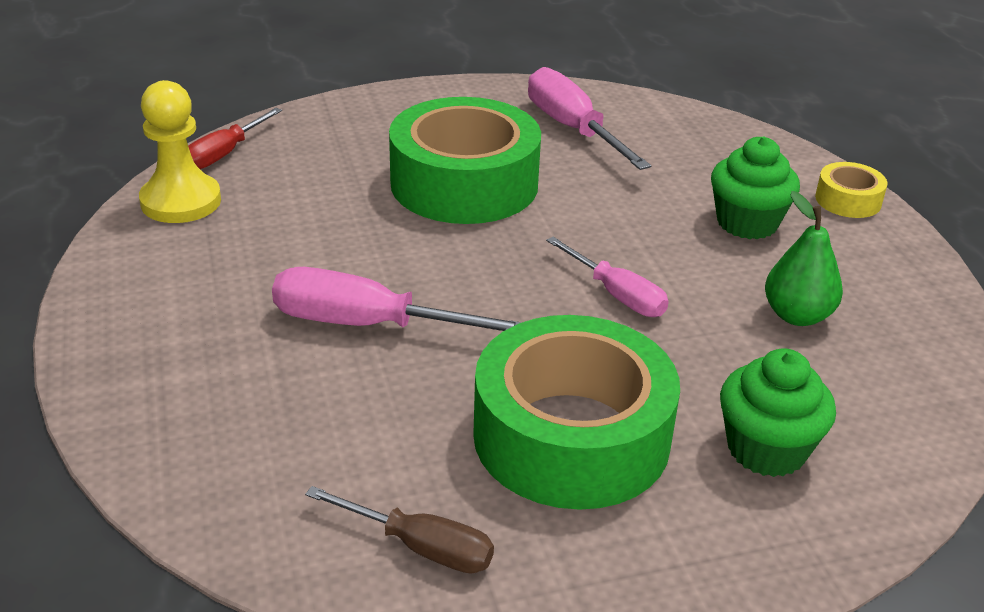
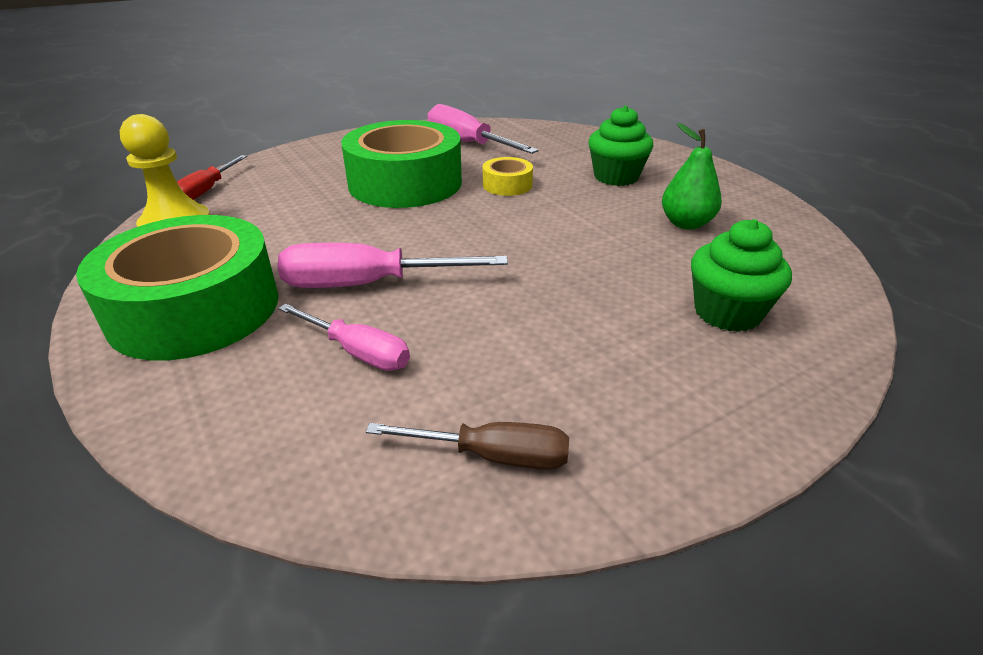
camera: 15 degrees left, 0 degrees up
(571, 436) = (575, 334): green tape -> green tape (195, 309)
(617, 295) = (554, 232): pink screwdriver -> pink screwdriver (358, 352)
(848, 200) = (671, 156): yellow tape -> yellow tape (507, 185)

